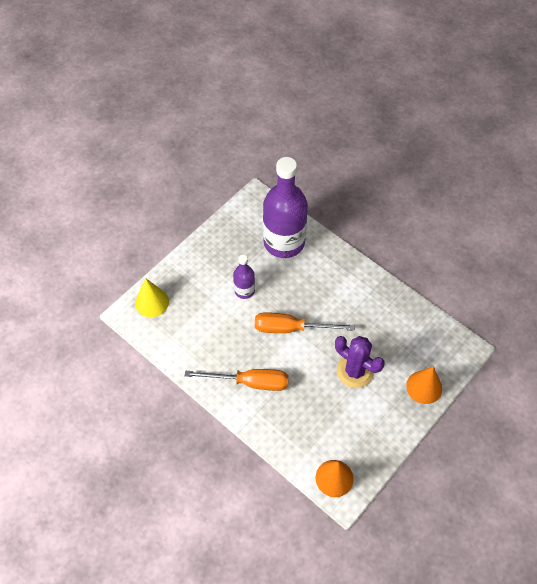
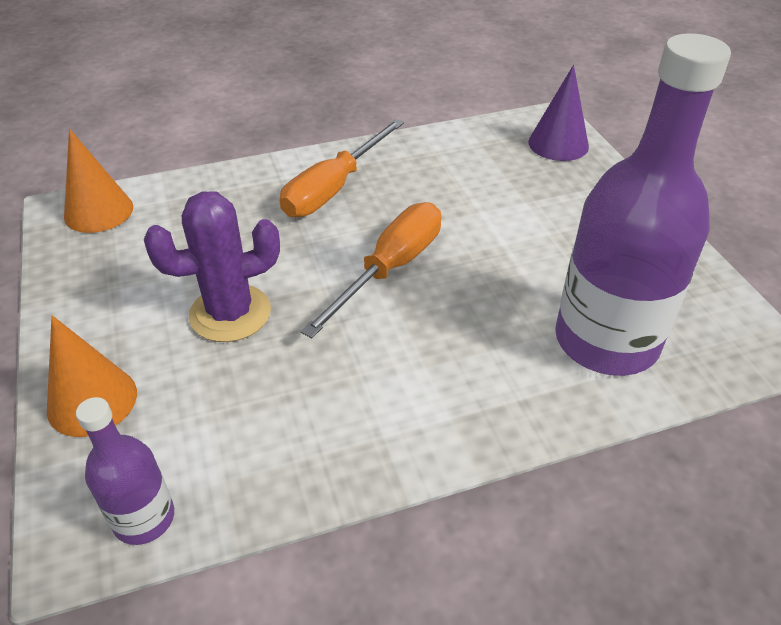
camera: 120 degrees right, 15 degrees down
(152, 302) = (558, 144): yellow cone -> purple cone
(244, 290) = (515, 242): purple bottle -> purple bottle (144, 518)

